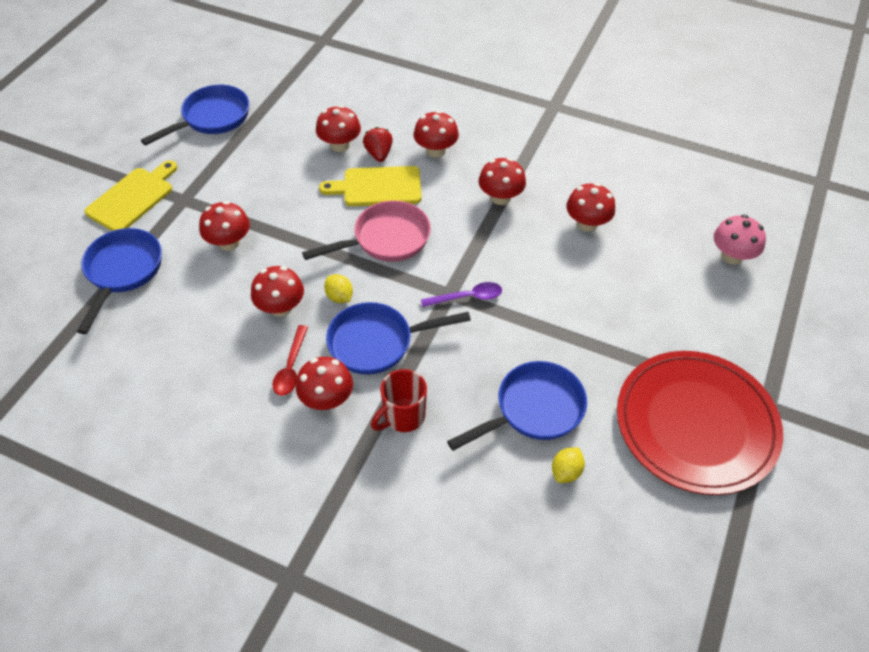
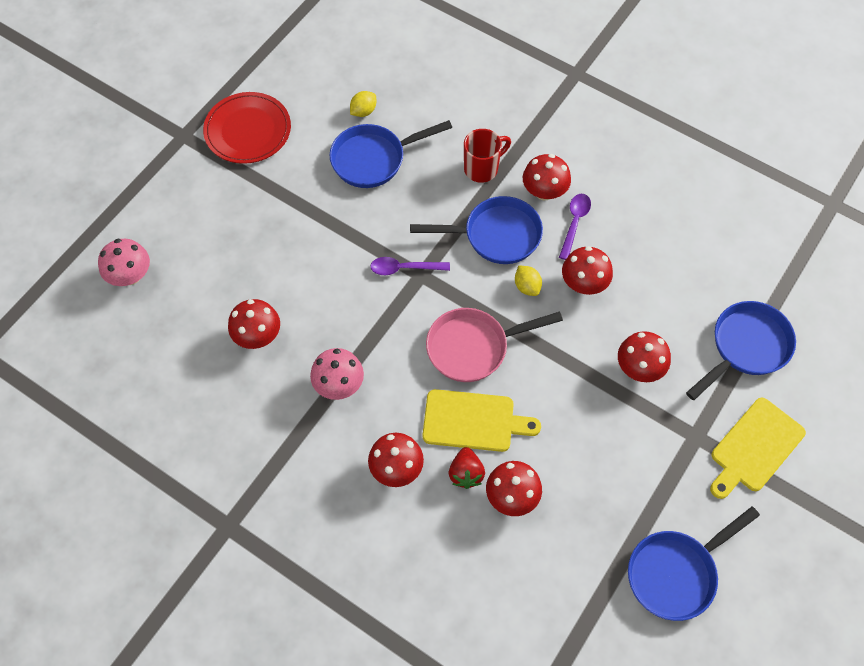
camera: 170 degrees left, 10 degrees up
(122, 272) = (746, 347): blue pan -> blue pan turned 150 degrees counterclockwise
(291, 367) = (574, 223): red spoon -> purple spoon
(500, 197) = (339, 384): red mushroom -> pink mushroom
(696, 424) = (248, 130): red plate -> red plate, size x0.66

